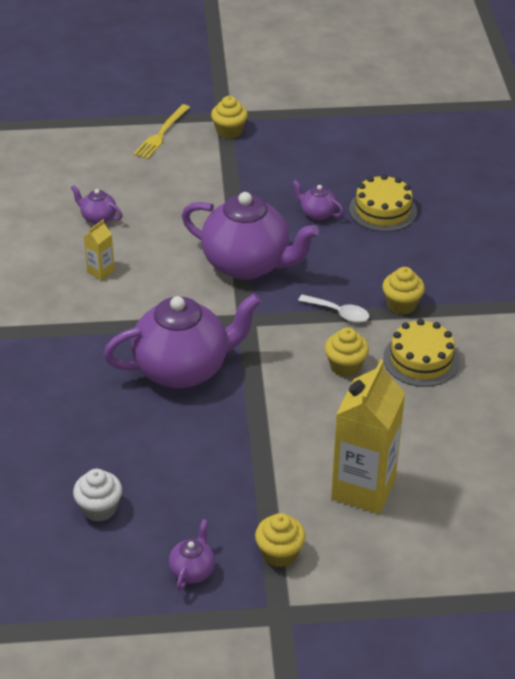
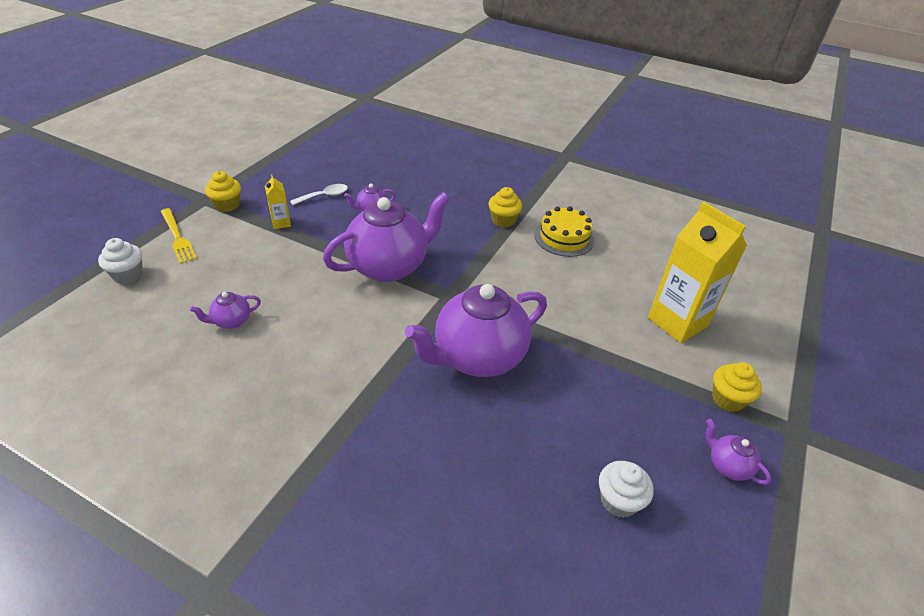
camera: 60 degrees left, 0 degrees up
(96, 140) = (128, 275): none -> white cupcake
(101, 271) = (303, 352): yellow carton -> yellow carton (281, 223)
(183, 369) = (477, 357): purple teapot -> purple teapot turned 135 degrees counterclockwise
(339, 313) = (486, 249): white spoon -> white spoon (324, 196)
(345, 366) = (544, 272): yellow cupcake -> none
(383, 210) = (401, 184): yellow cake -> none

